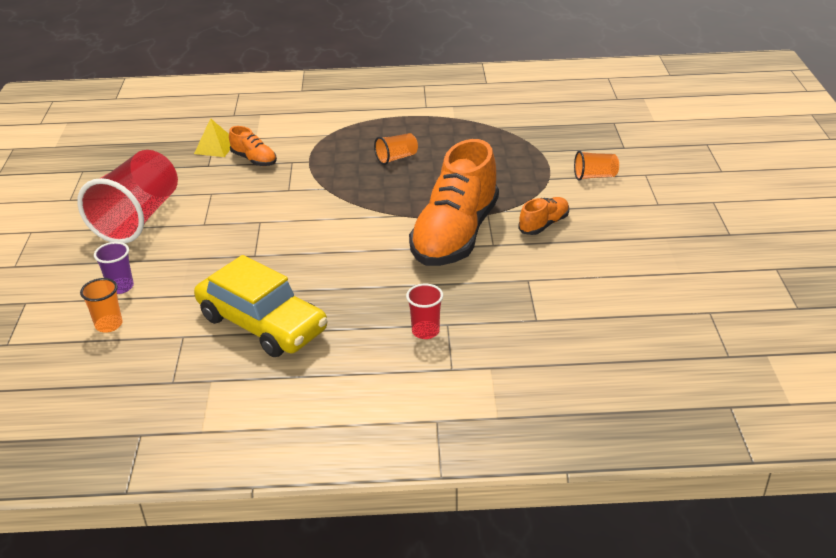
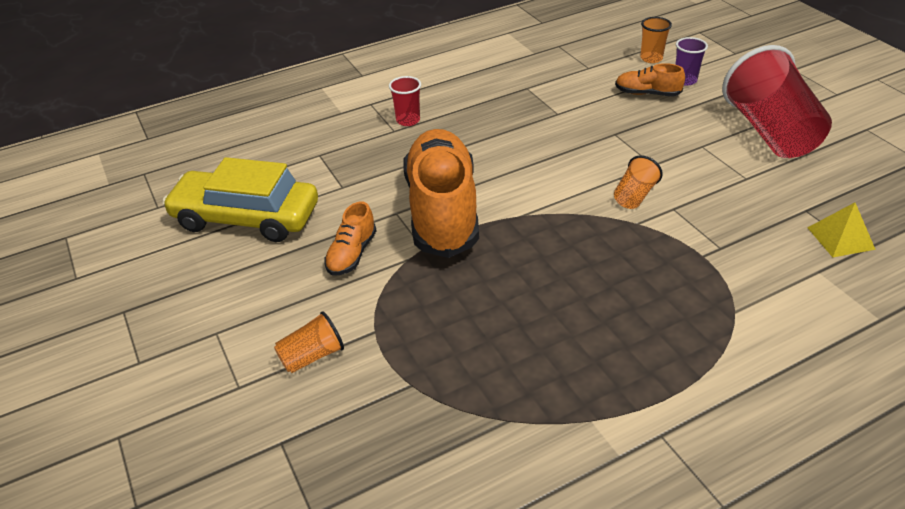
camera: 155 degrees right, 5 degrees up
(254, 160) = (767, 235): orange shoe -> orange shoe (647, 93)
(262, 323) = (541, 90): yellow car -> yellow car (246, 217)
(396, 158) = (600, 298): orange cup -> orange cup (634, 196)

